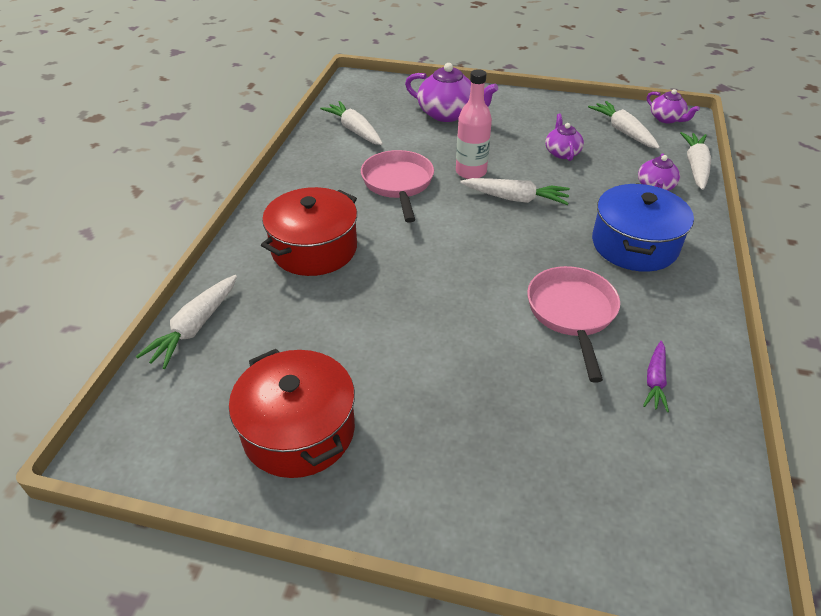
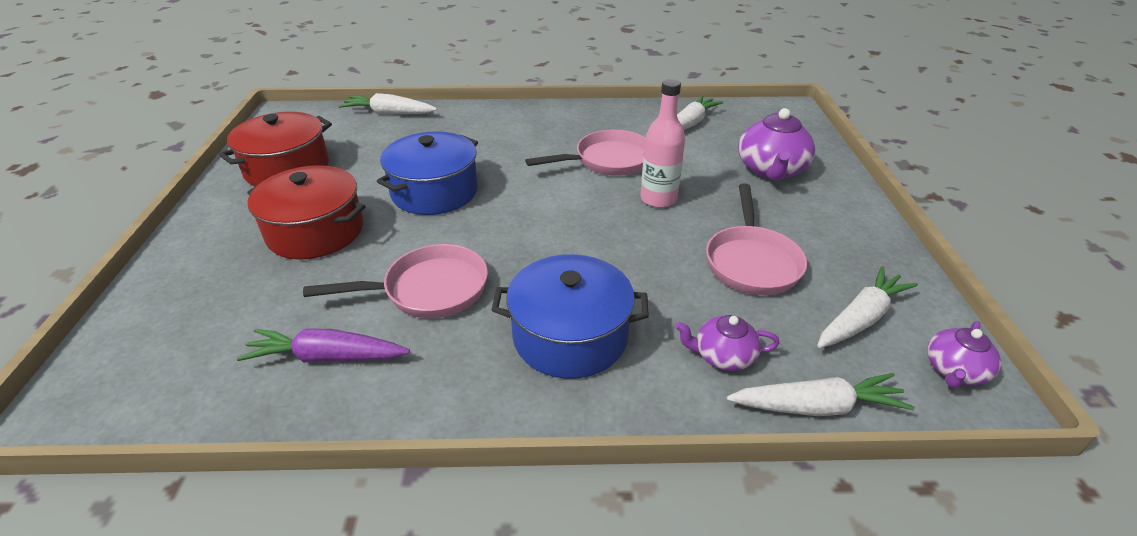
camera: 75 degrees right, 5 degrees down
(314, 249) = (490, 138): red pot -> red pot (315, 231)
(410, 299) = (434, 192): none -> blue pot
(515, 198) = (622, 234): white carrot -> none
(562, 152) = (751, 262): purple teapot -> pink pan
(655, 380) = (328, 357): purple carrot -> purple carrot, size x1.58

